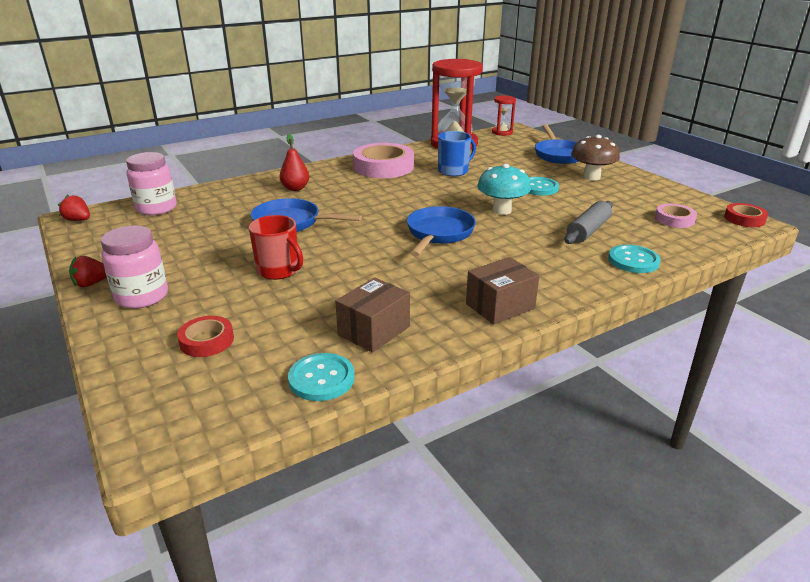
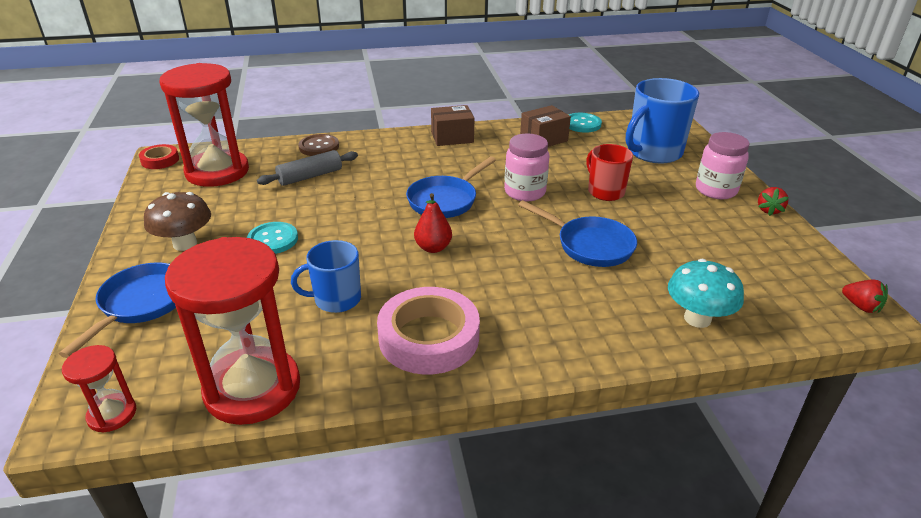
camera: 160 degrees left, 5 degrees up
(91, 283) = (769, 210): red strawberry -> red strawberry turned 120 degrees clockwise
(156, 208) = (767, 308): pink jar -> pink jar (525, 192)
(207, 341) = (653, 152): red tape -> blue mug
(295, 188) = (579, 311): red pear -> red pear (433, 248)
(501, 210) = (356, 215): turquoise mushroom -> turquoise mushroom (697, 318)
(633, 261) = (319, 147): turquoise button -> brown button
(674, 219) = (217, 171): pink tape -> red hourglass

